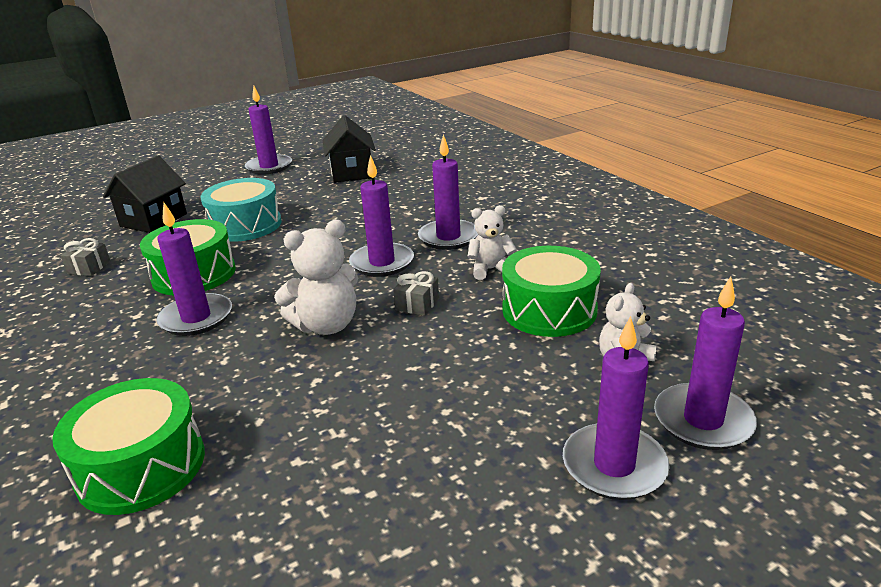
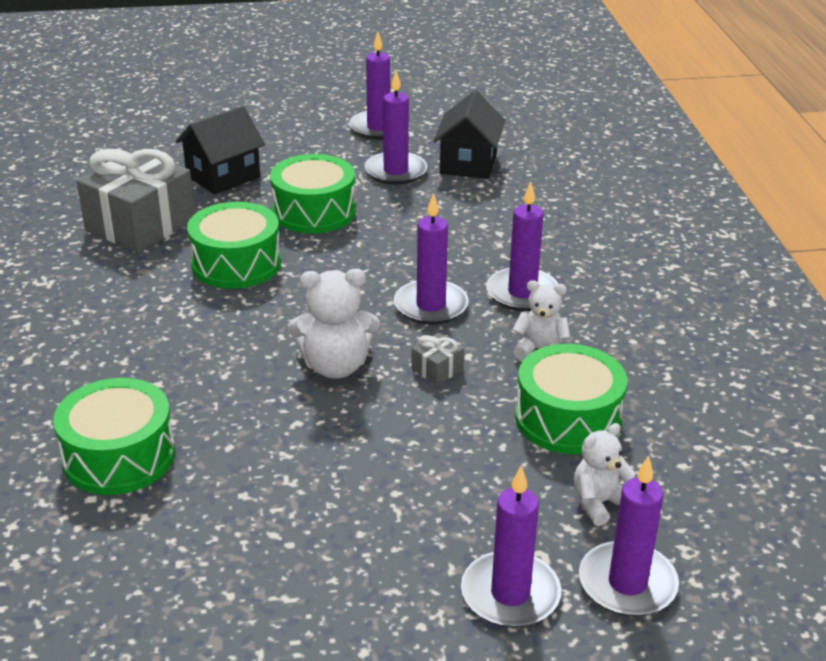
camera: 20 degrees right, 5 degrees up
(89, 268) = (140, 225): grey gift -> grey gift, size x2.47
(196, 318) = (218, 319): purple candle -> purple candle (395, 171)
(245, 225) = (314, 212): turquoise drum -> green drum

